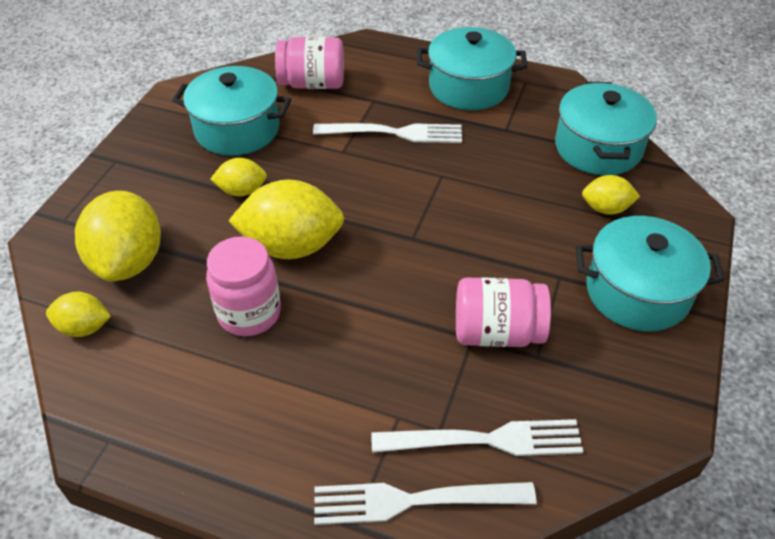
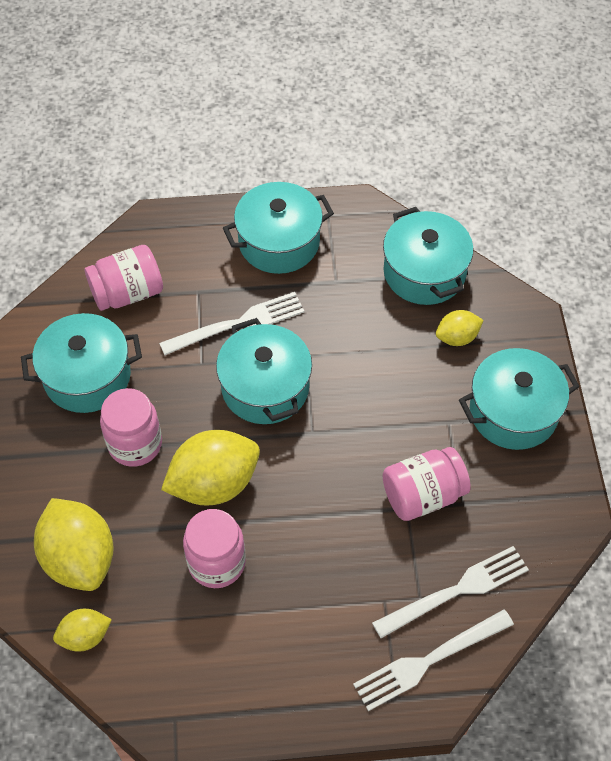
camera: 25 degrees left, 10 degrees up
(242, 191) = (135, 444): yellow lemon -> pink jar
(389, 187) = (265, 387): none -> turquoise pot

